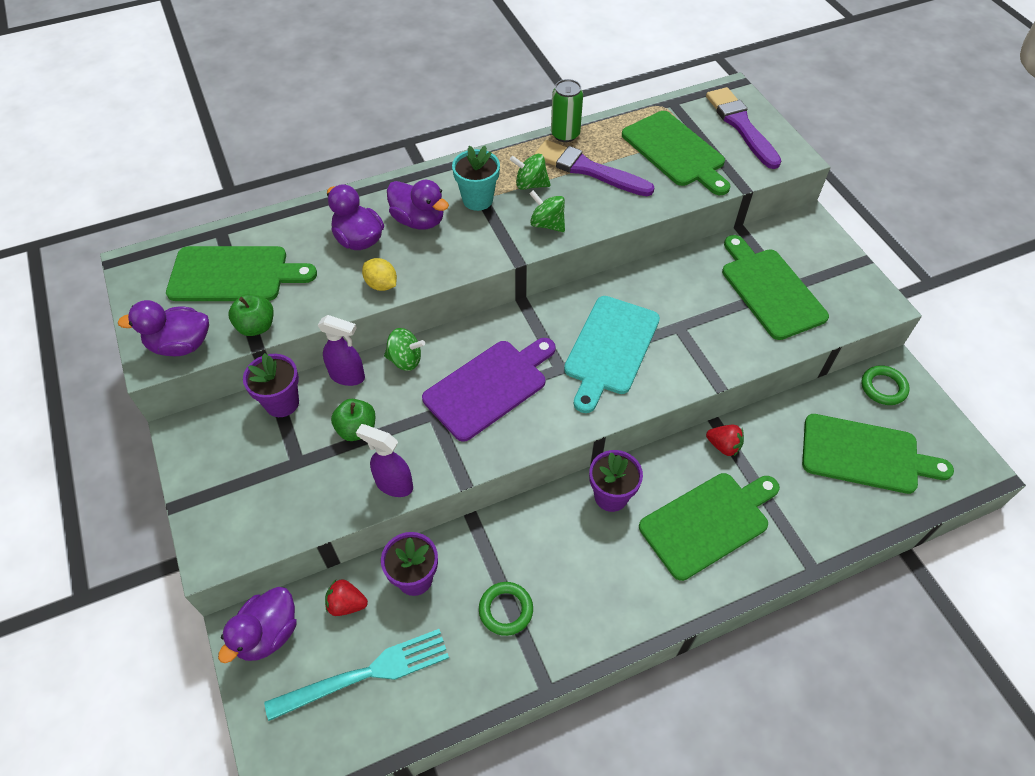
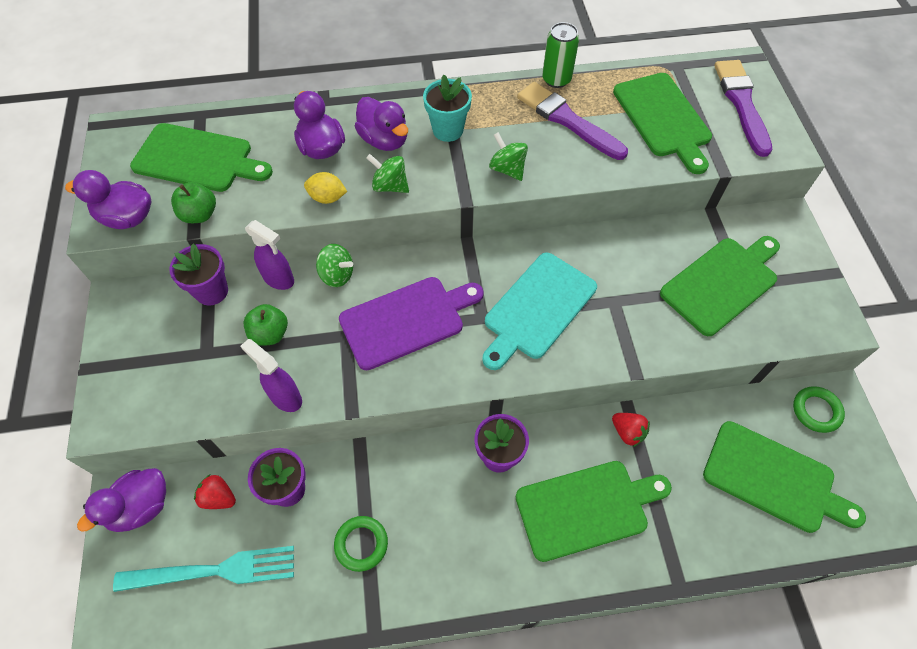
camera: 15 degrees right, 5 degrees up
(381, 284) = (327, 198): yellow lemon -> yellow lemon turned 45 degrees counterclockwise
(530, 184) = (504, 125): green spinning top -> green spinning top (390, 186)
(770, 290) = (722, 283): green cutting board -> green cutting board turned 60 degrees clockwise

